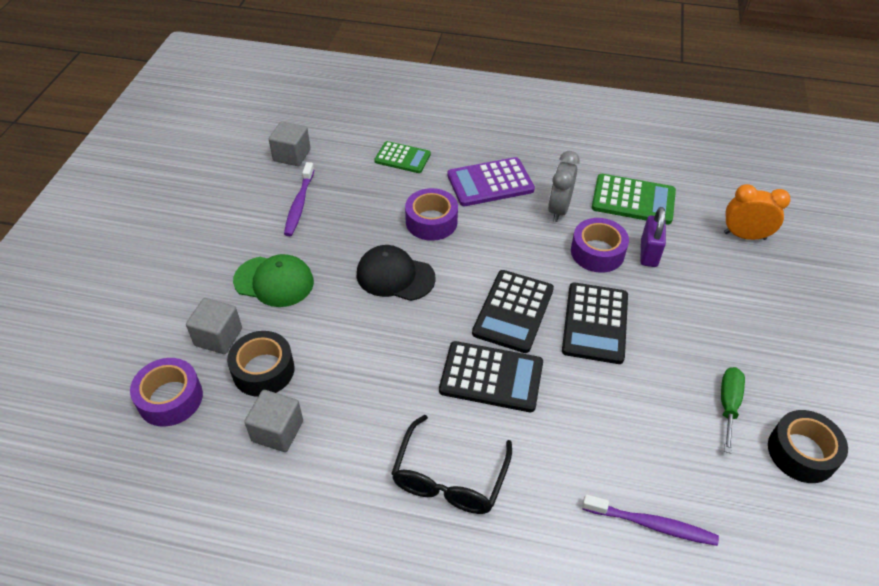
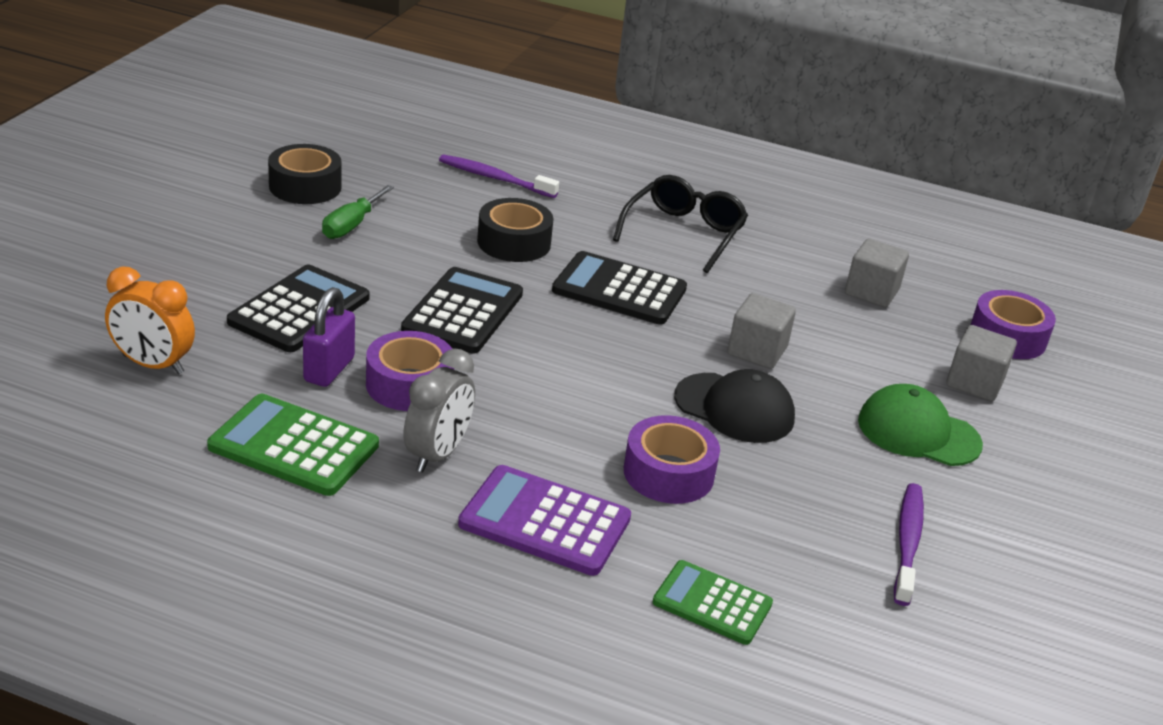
camera: 175 degrees left, 15 degrees down
(263, 370) = (903, 342): black tape -> black tape (514, 242)
(292, 155) = (948, 650): grey cube -> grey cube (757, 351)
(490, 183) = (545, 521): purple calculator -> purple calculator turned 150 degrees counterclockwise
(513, 311) = (570, 341): black calculator -> black calculator (299, 310)

